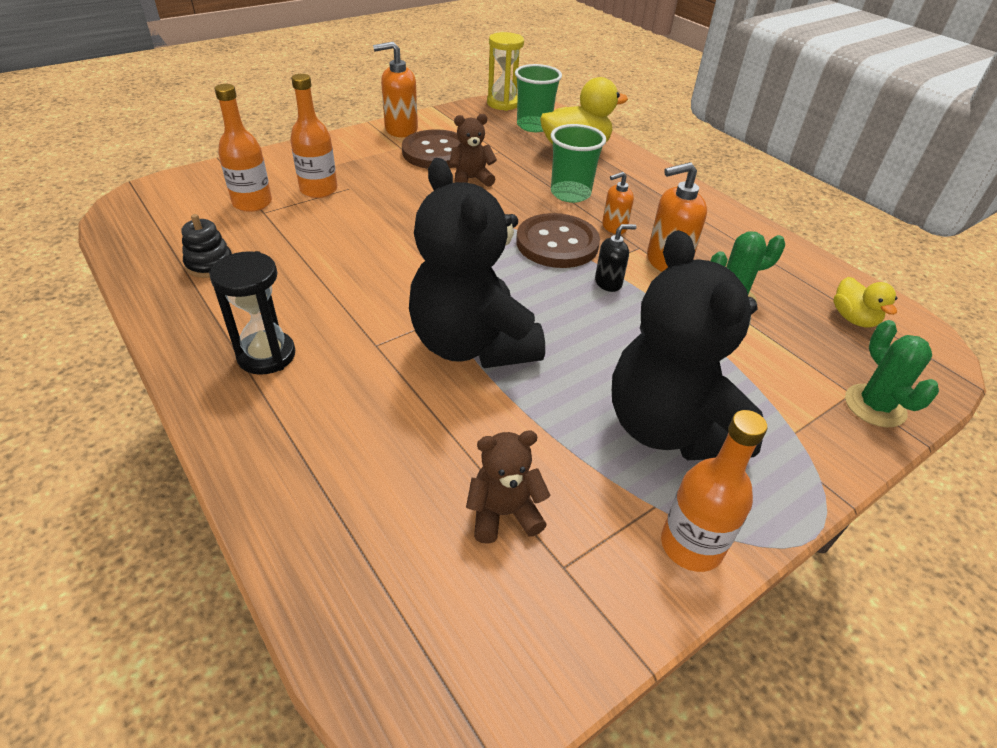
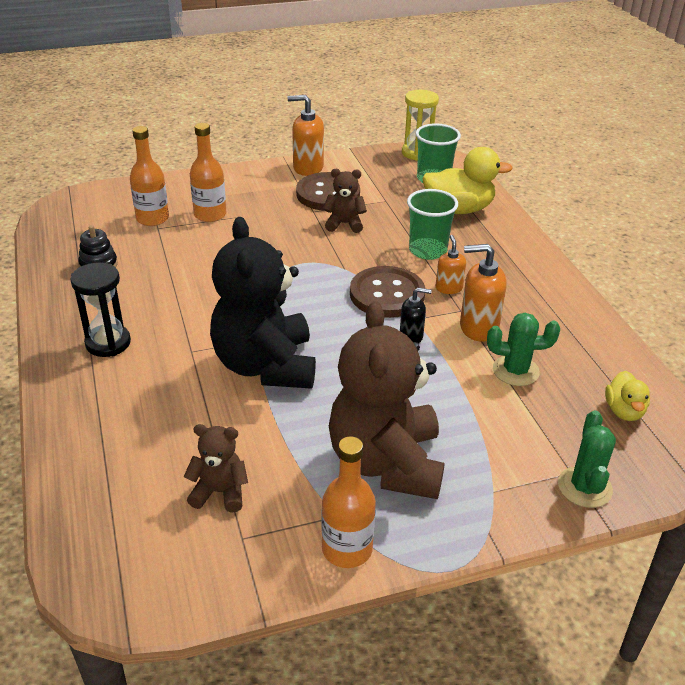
camera: 20 degrees right, 5 degrees down
(614, 227) = (449, 288): orange soap dispenser -> orange soap dispenser turned 90 degrees clockwise
(669, 428) = (386, 463): black teddy bear -> brown teddy bear

